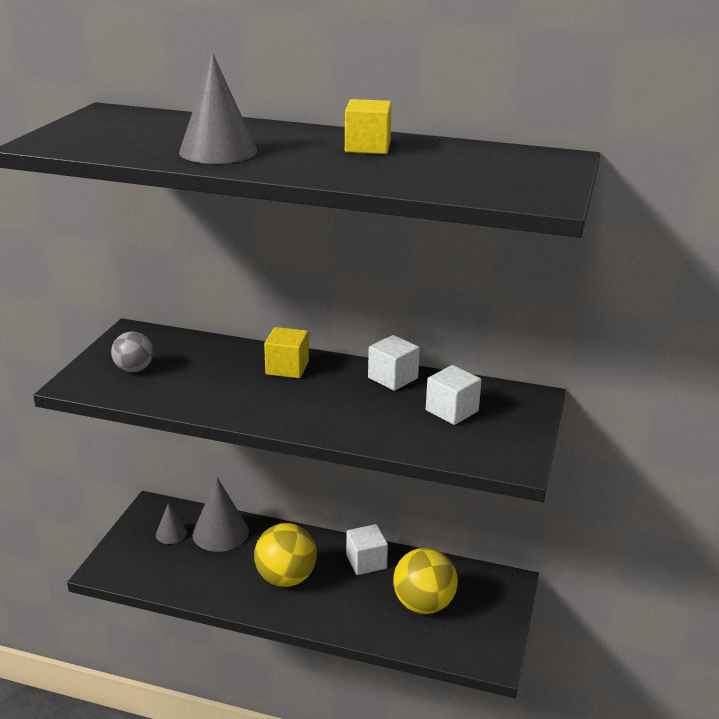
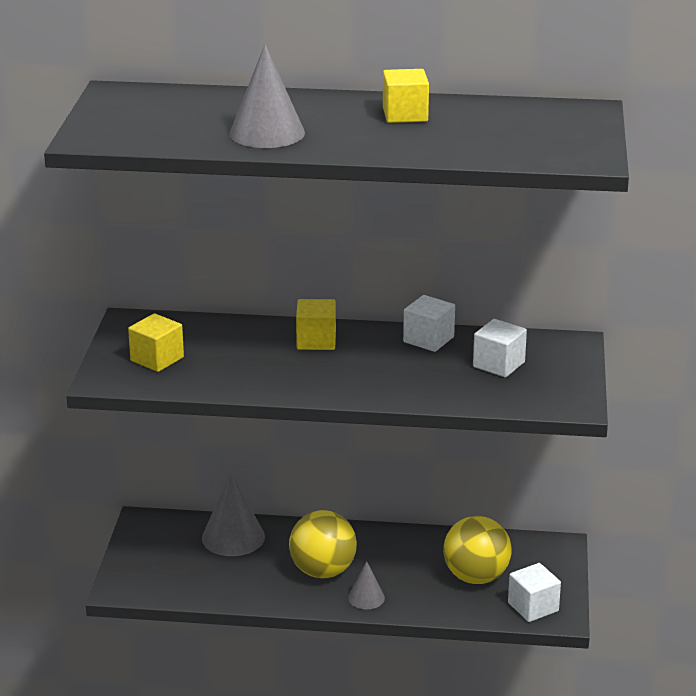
camera: 10 degrees left, 0 degrees up
(134, 369) = (157, 359): grey ball -> yellow cube
(171, 533) = (178, 544): grey cone -> grey cone (366, 598)
(366, 562) = (403, 545): white cube -> white cube (533, 607)

